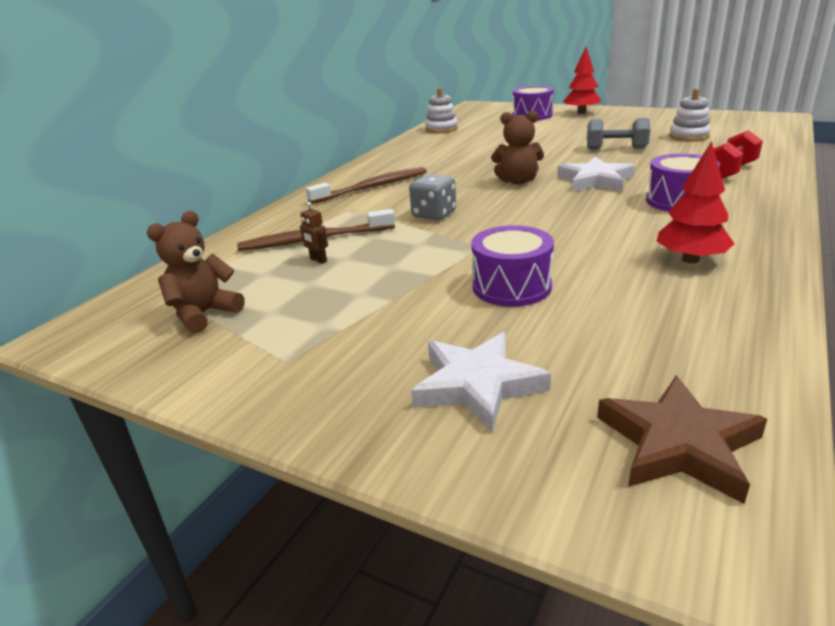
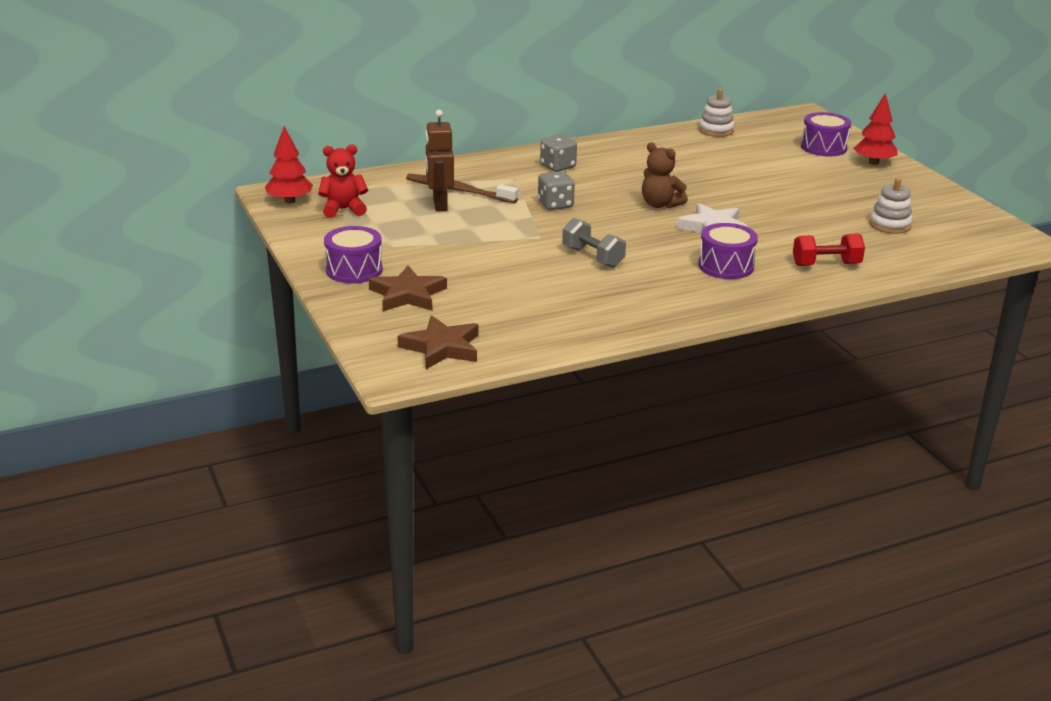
camera: 35 degrees right, 0 degrees up
(204, 314) = (343, 209): brown teddy bear -> red teddy bear
(318, 260) = (439, 205): brown robot -> brown robot, size x2.17
(372, 187) = (558, 166): brown toothbrush -> grey dice
(477, 385) = (407, 294): white star -> brown star
(511, 286) = (508, 265): purple drum -> purple drum (354, 270)
(616, 148) = (800, 210): grey dumbbell -> grey dumbbell (593, 257)
(690, 260) = (633, 297): red tree -> red tree (289, 201)

